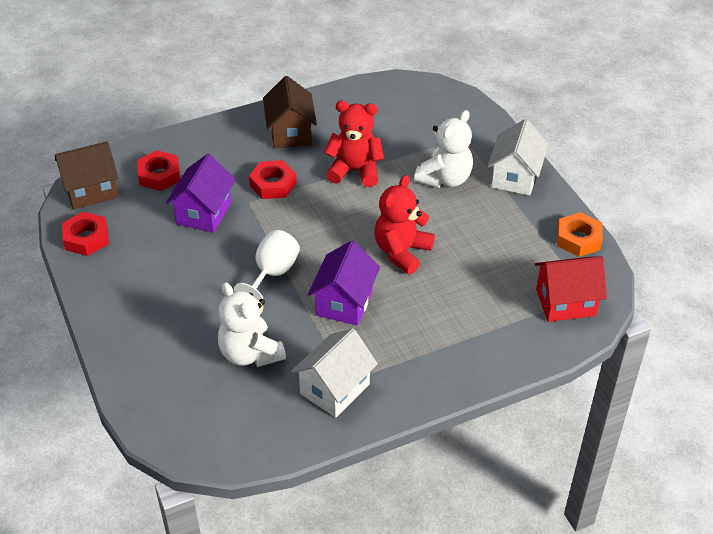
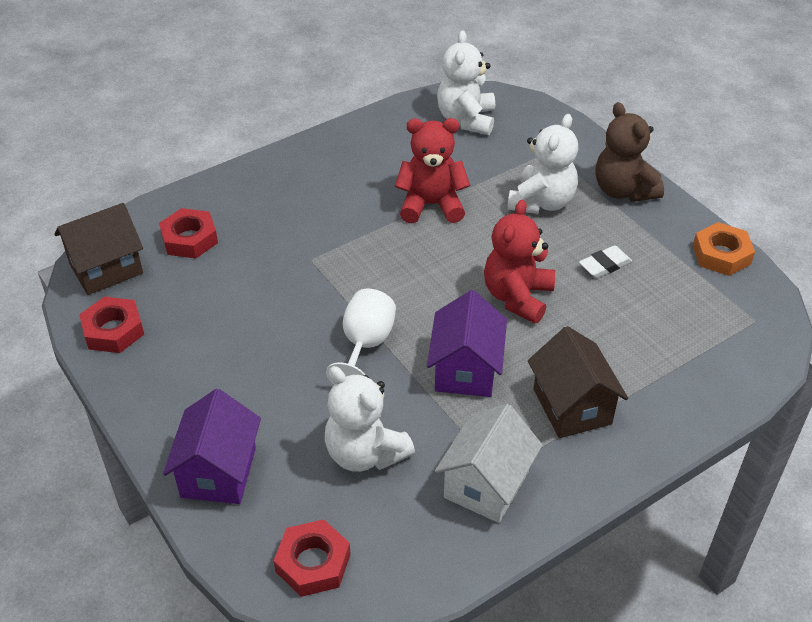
camera: 10 degrees left, 0 degrees up
(204, 213) = (258, 279): purple house -> purple house (218, 472)
(273, 184) = (335, 233): red nut -> red nut (313, 563)
(290, 133) = (340, 169): brown house -> brown house (572, 406)
(404, 103) = (466, 120): none -> white teddy bear
(480, 236) = (605, 265): none -> white eraser
(515, 177) = (623, 190): white house -> brown teddy bear
(565, 302) = (733, 334): red house -> none

